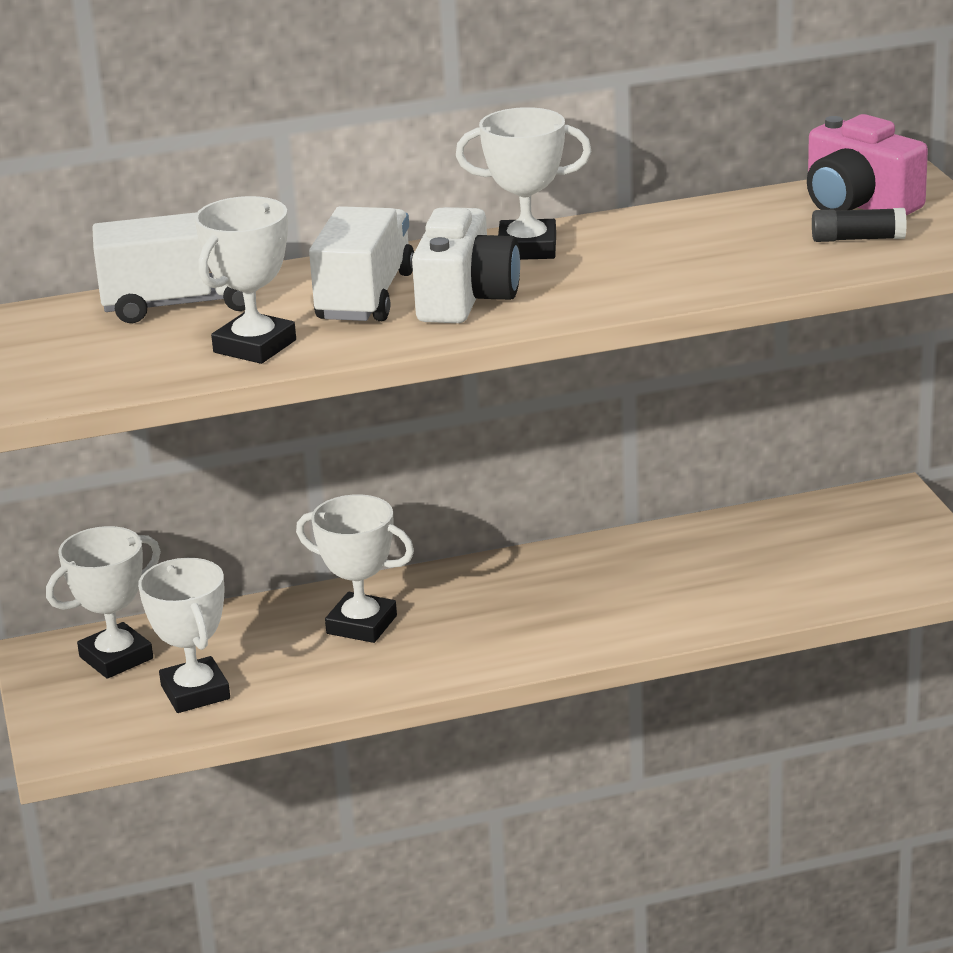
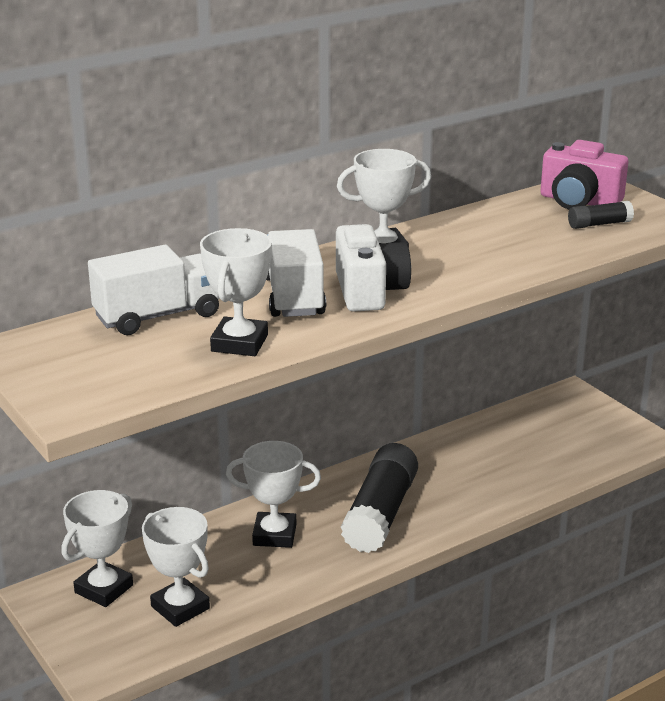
camera: 20 degrees left, 0 degrees up
(515, 618) = (380, 514): none -> black glue stick

